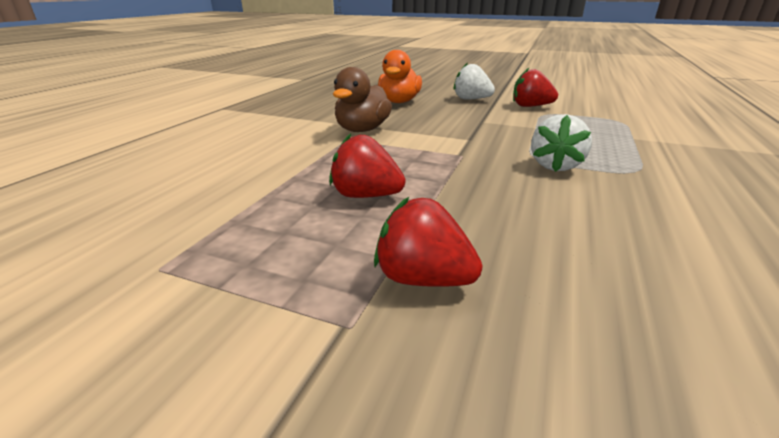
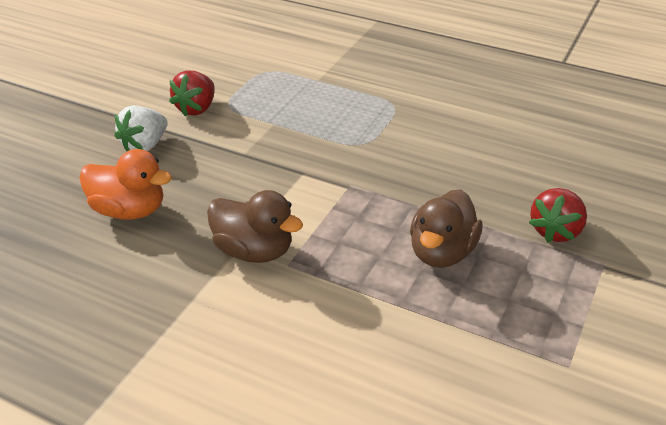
camera: 85 degrees left, 10 degrees up
(366, 196) = (442, 252): red strawberry -> brown duck
(555, 166) = (381, 138): white strawberry -> none

